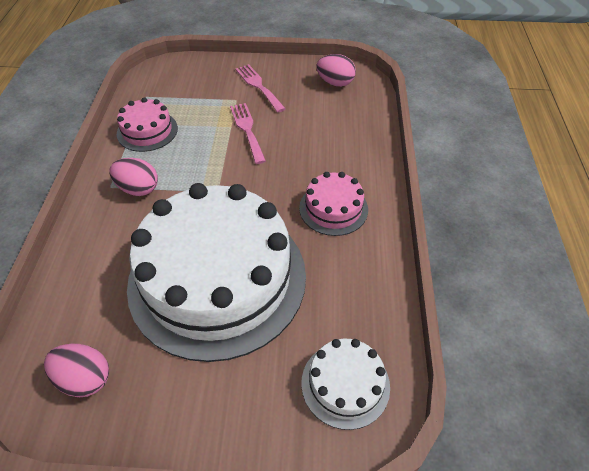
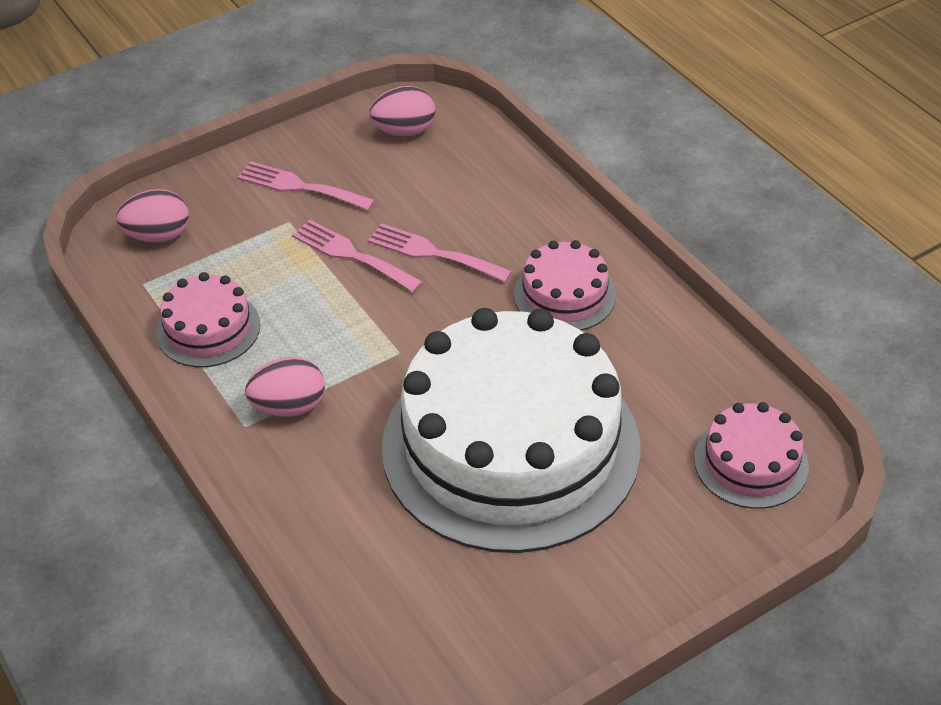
camera: 35 degrees left, 5 degrees down
(85, 378) = (475, 630): pink egg -> pink egg (158, 236)
(287, 149) = (432, 253): none -> pink fork
(345, 384) = (751, 463): white cake -> pink cake

